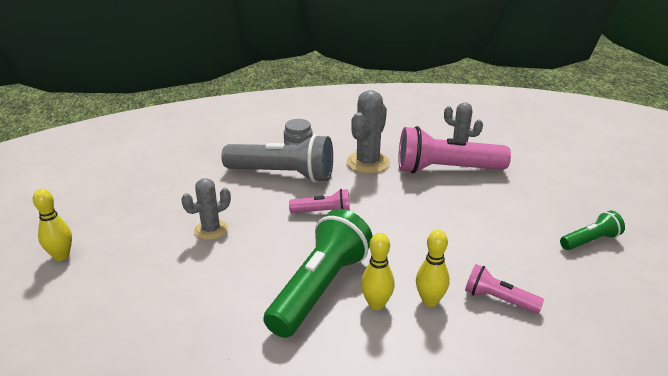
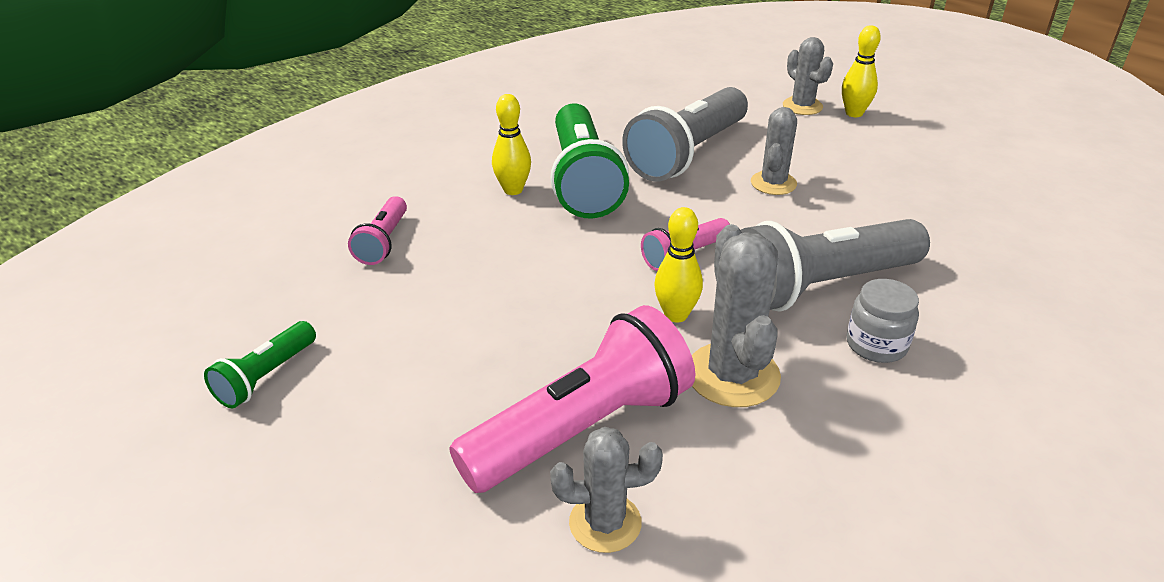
camera: 145 degrees right, 5 degrees up
(74, 280) = (802, 106): none -> grey cactus
(222, 277) = (687, 154): none -> grey flashlight
(430, 301) = (460, 213): yellow bowling pin -> yellow bowling pin (676, 315)
(498, 299) = (383, 242): pink flashlight -> pink flashlight turned 105 degrees clockwise

